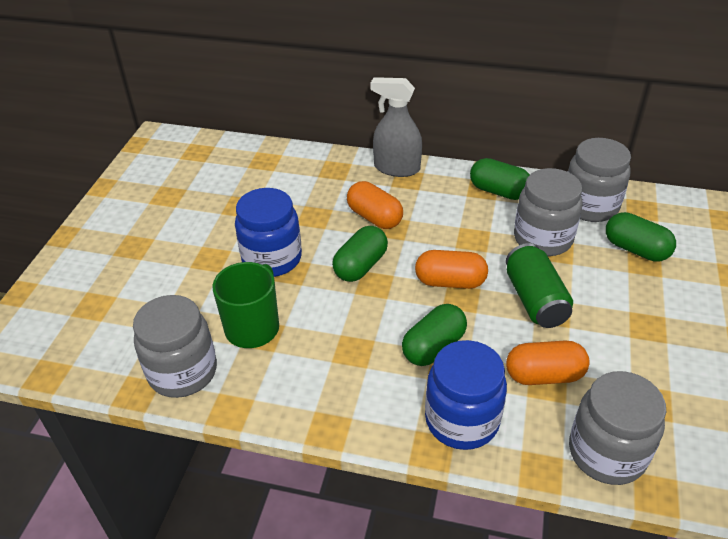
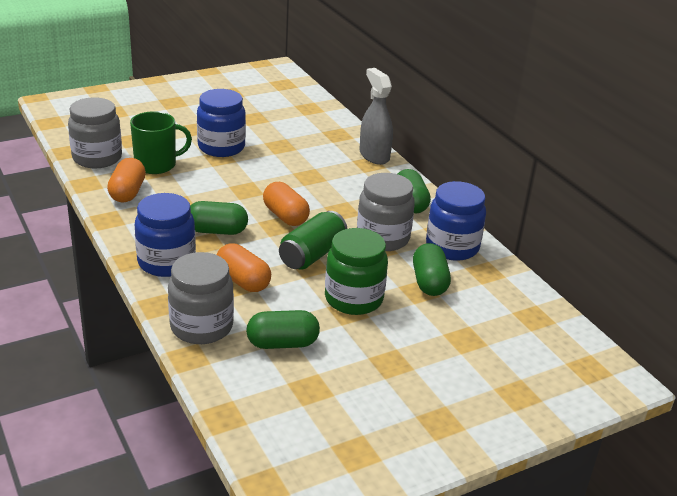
camera: 45 degrees right, 10 degrees down
(360, 266) = (256, 179): green capsule -> green capsule (282, 343)
(374, 217) = (310, 166): orange capsule -> orange capsule (127, 192)
(590, 206) = (452, 247): grey jar -> blue jar
(630, 311) = (353, 299): none -> green jar

